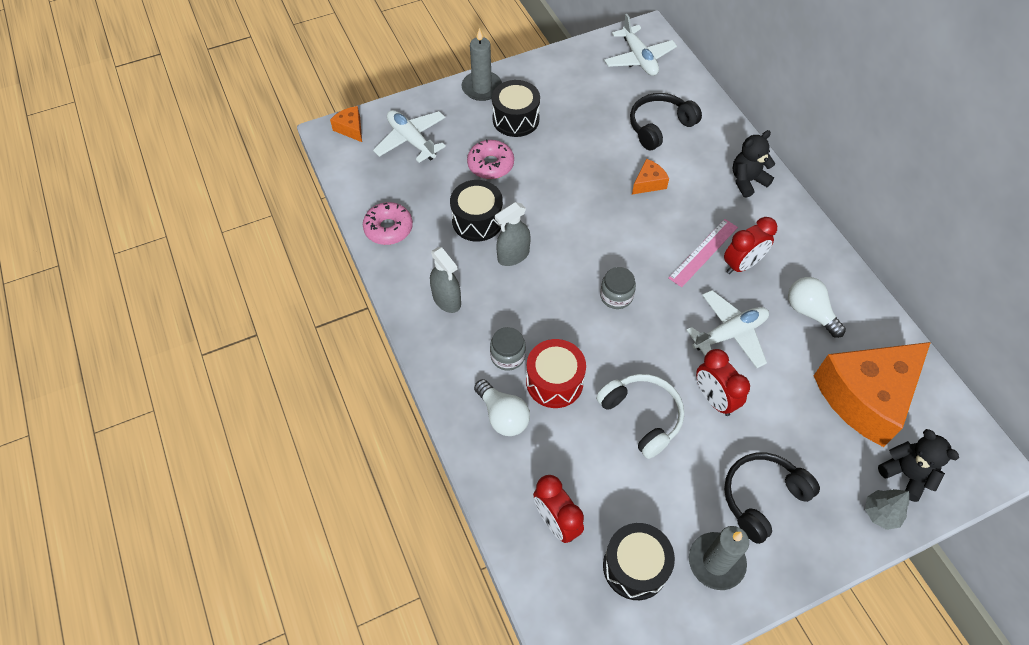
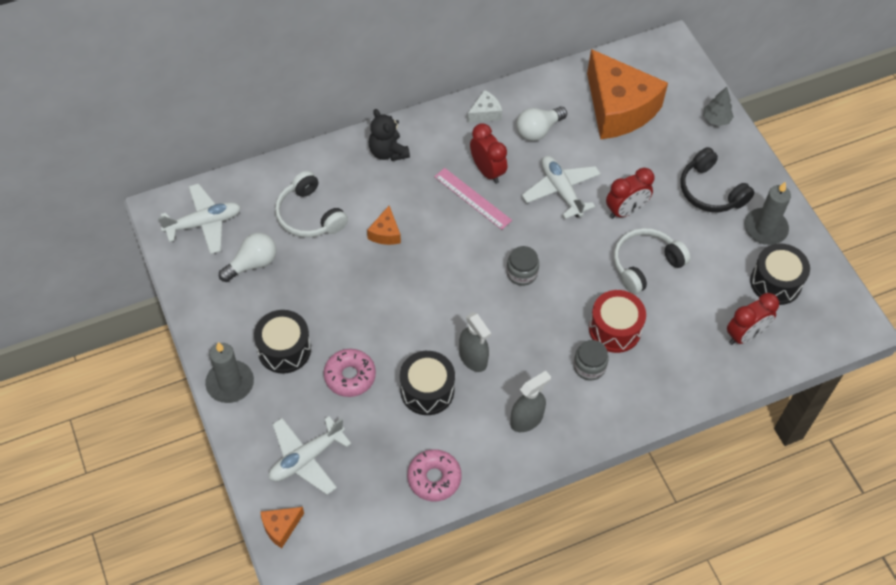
camera: 90 degrees left, 0 degrees up
(503, 415) = (651, 372): white light bulb -> white light bulb (252, 264)
(648, 183) = (385, 233): orange cheese -> orange cheese turned 135 degrees counterclockwise
(659, 126) = (309, 215): black headphones -> white headphones
(820, 262) = (485, 113): none -> white cheese
(906, 474) = (683, 97): black teddy bear -> none

